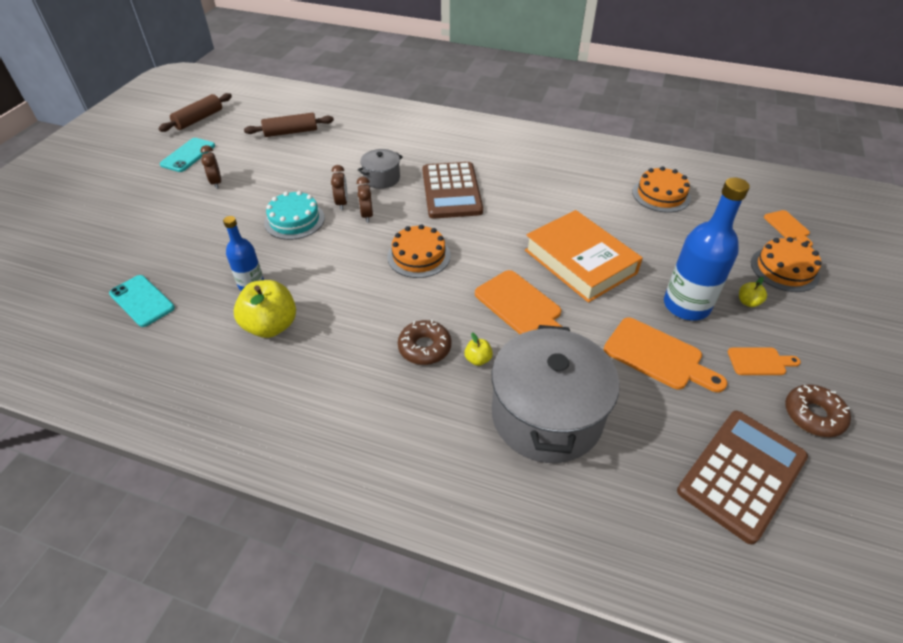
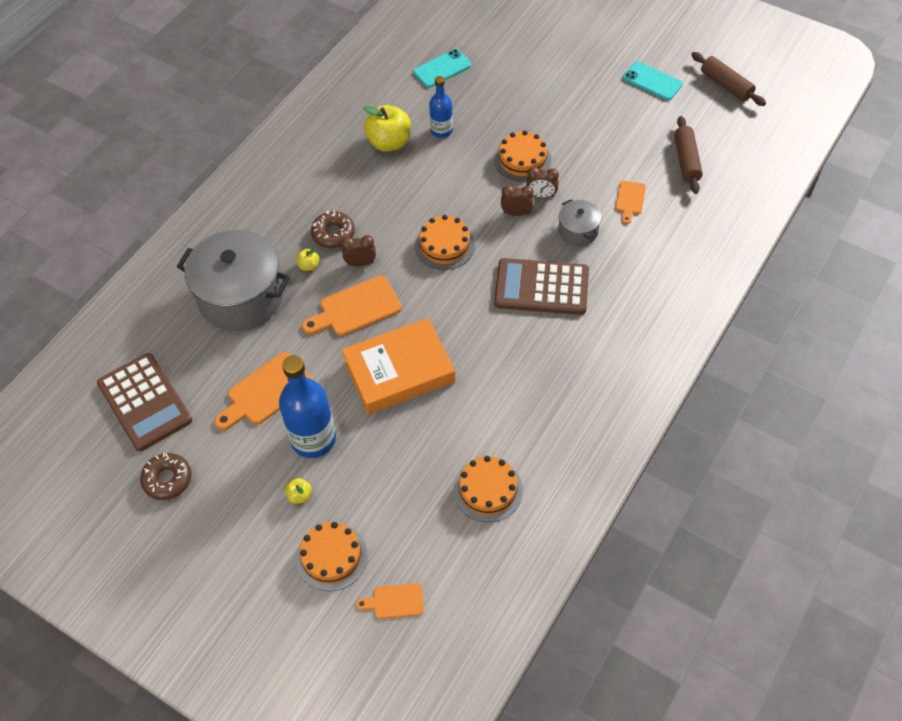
camera: 105 degrees right, 10 degrees up
(216, 182) = (597, 104): brown clock -> brown clock (360, 263)
(294, 220) = (522, 159): turquoise cake -> orange cake
(759, 362) = (231, 468): orange cutting board -> orange cutting board (630, 200)

